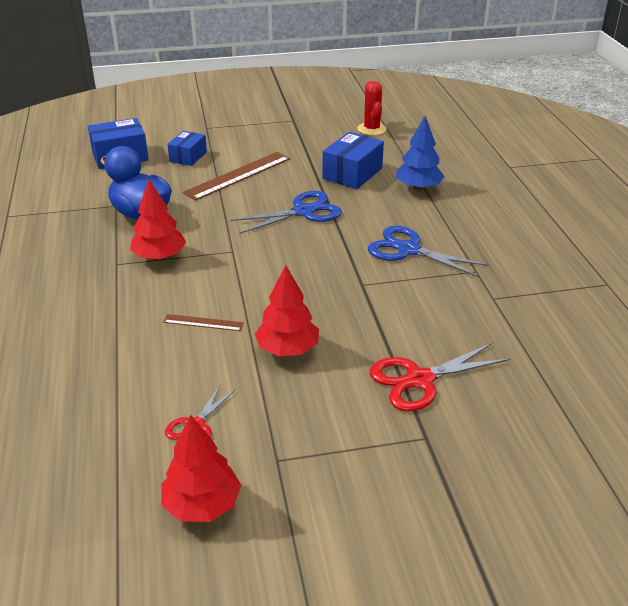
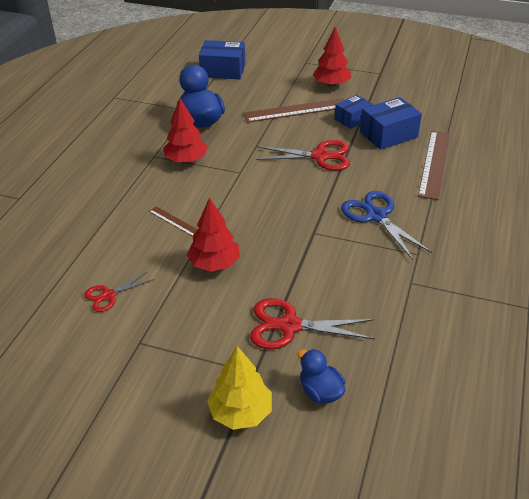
camera: 30 degrees right, 5 degrees up
(188, 157) = (271, 84): blue box -> blue box (352, 119)
(202, 505) = (68, 352): red tree -> red tree (331, 84)
(303, 211) = (320, 156): blue scissors -> red scissors
(371, 129) = (441, 98): red cactus -> none
(418, 187) = (434, 163): blue tree -> brown ruler
(448, 481) = (241, 412): none -> yellow tree
(504, 428) = (320, 392): none -> blue duck

